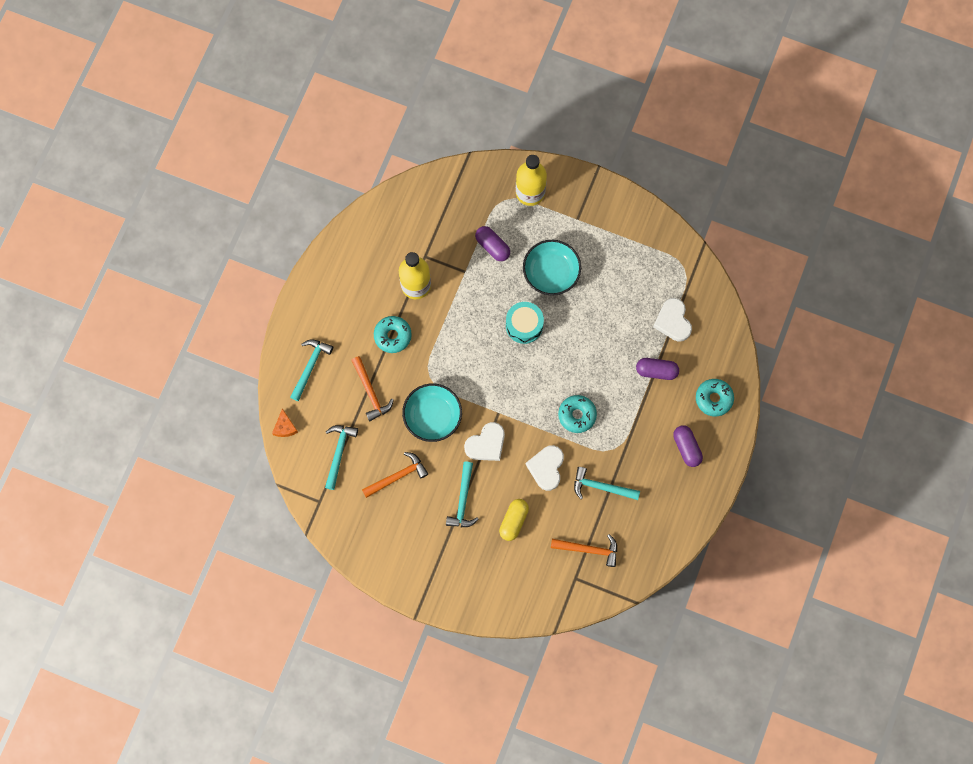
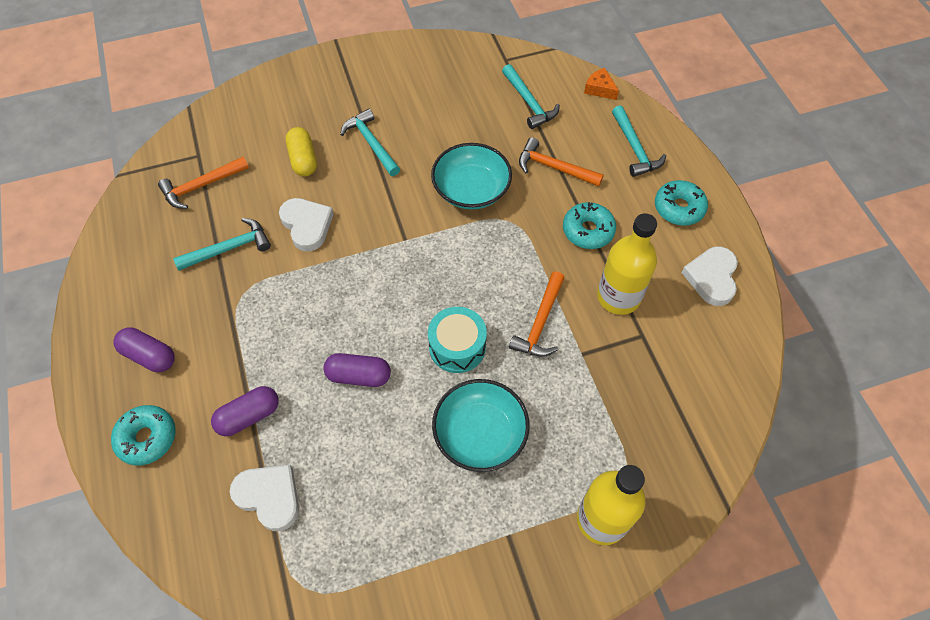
camera: 140 degrees right, 15 degrees down
(398, 476) = (454, 121): orange hammer -> orange hammer (540, 323)
(486, 444) = (392, 203): white heart -> white heart (711, 277)
(492, 246) = (579, 408): purple capsule -> purple capsule (359, 376)
(577, 415) = (313, 298): turquoise donut -> turquoise donut (679, 208)

